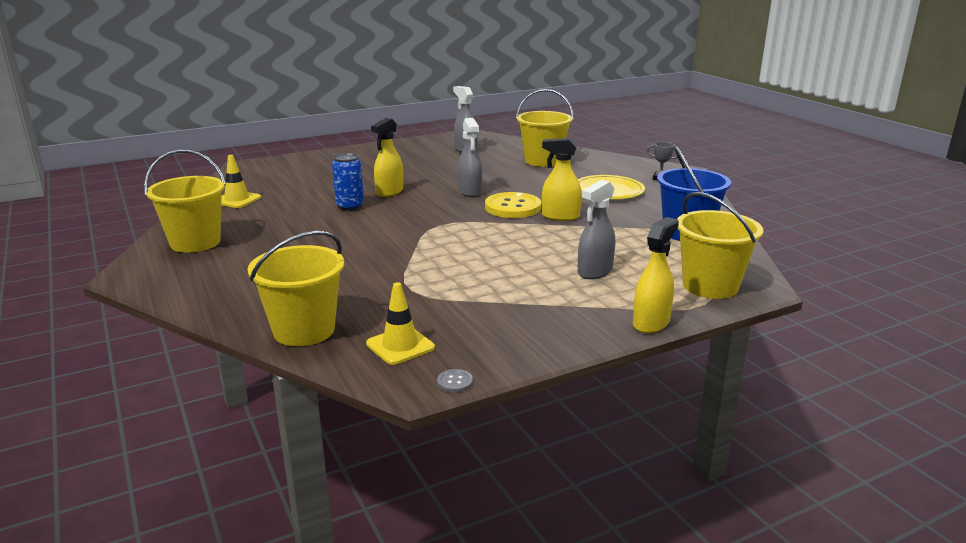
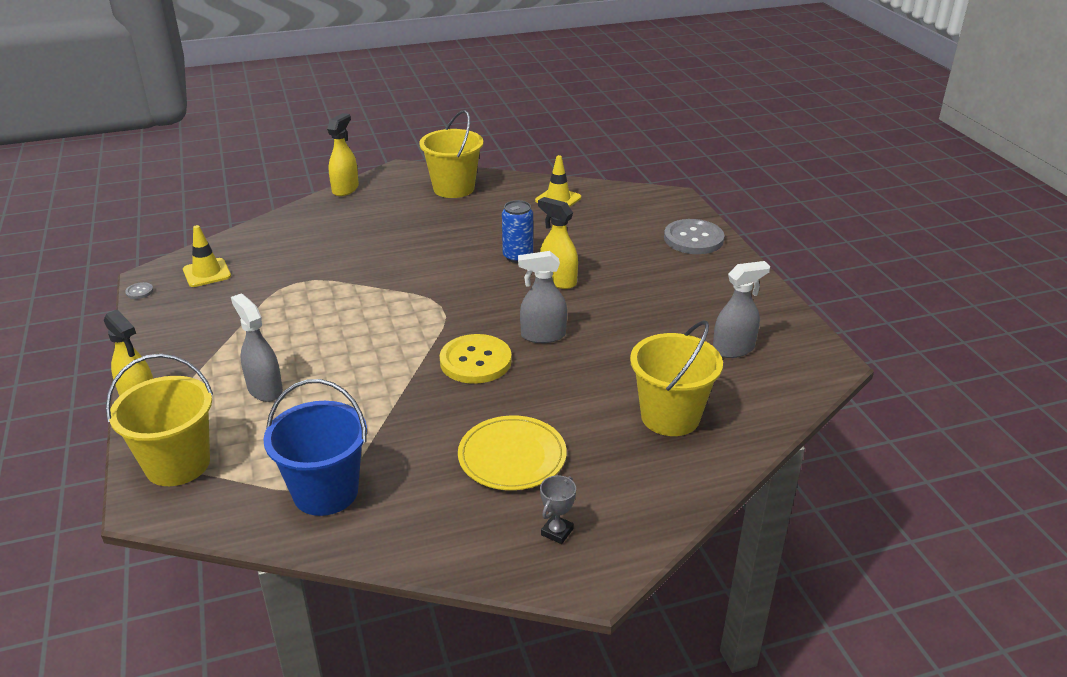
camera: 100 degrees right, 10 degrees up
(304, 330) = (260, 237): yellow bucket -> none
(319, 159) = (693, 239): none -> grey button
(560, 216) = (429, 393): yellow spray bottle -> yellow spray bottle (345, 189)

